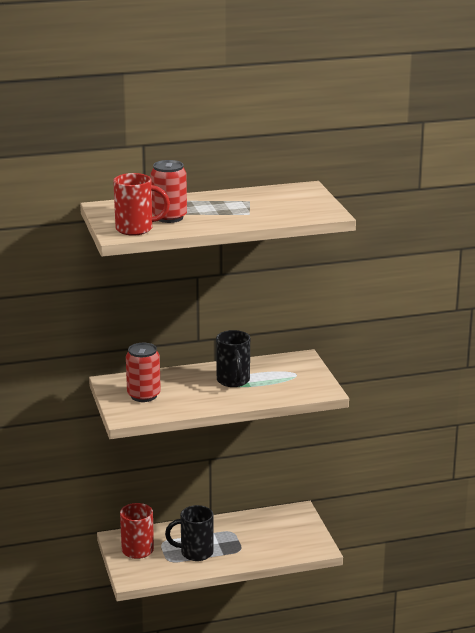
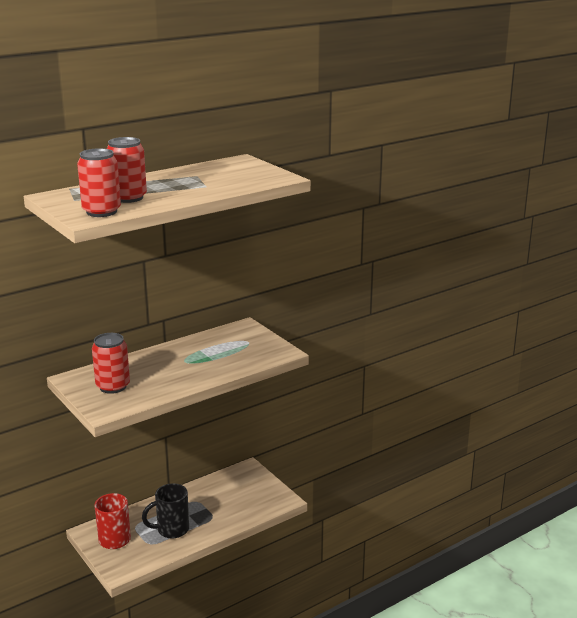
camera: 20 degrees left, 0 degrees up
(136, 229) = (101, 212): red mug -> red can
(233, 381) = (193, 358): black mug -> none

